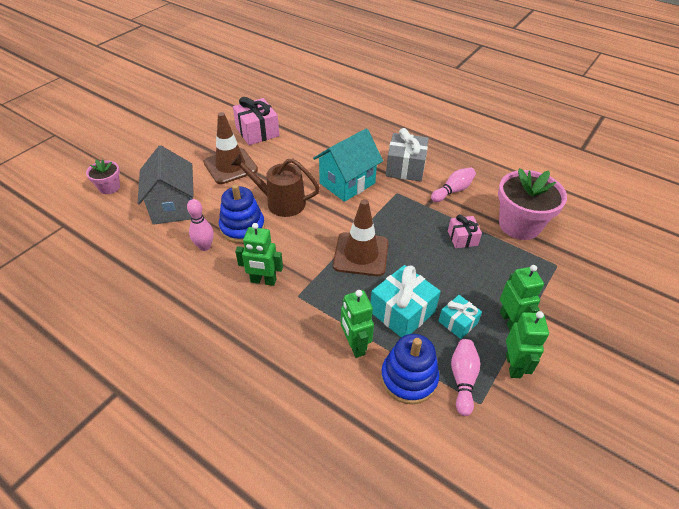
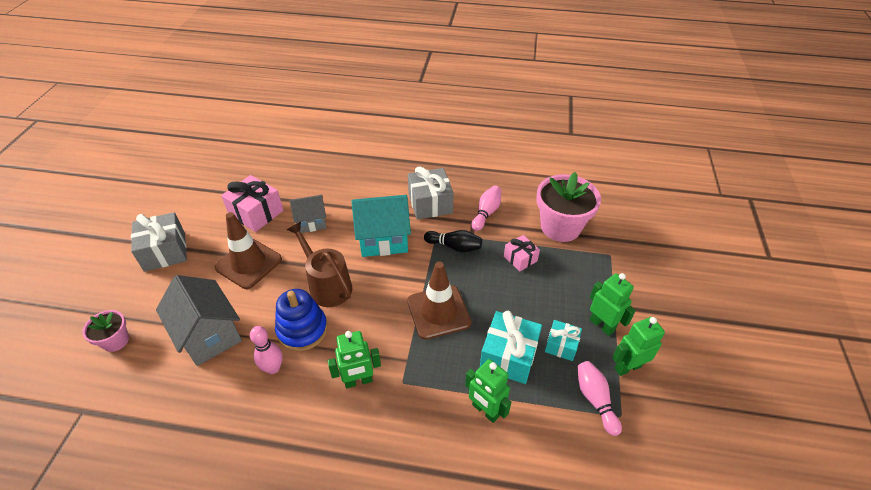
camera: 25 degrees left, 0 degrees up
(176, 138) = (165, 251): none -> grey gift
(280, 202) = (327, 286): brown watering can -> brown watering can turned 60 degrees clockwise
(296, 152) = (311, 222): none -> grey house
(347, 183) = (383, 240): turquoise house -> turquoise house turned 60 degrees clockwise
(406, 208) = (454, 246): none -> black bowling pin
(408, 378) = (550, 421): blue stacking toy -> none
(513, 365) = (627, 367): green robot -> green robot turned 90 degrees counterclockwise

